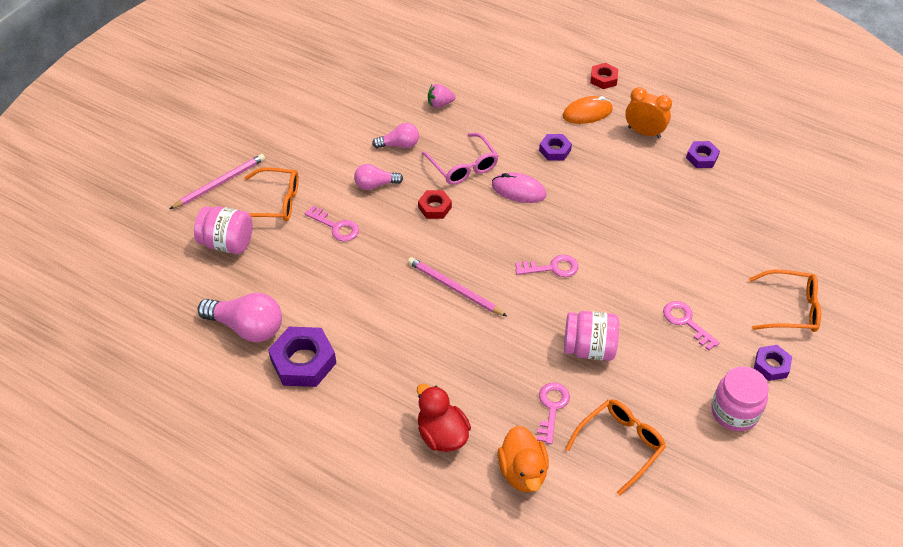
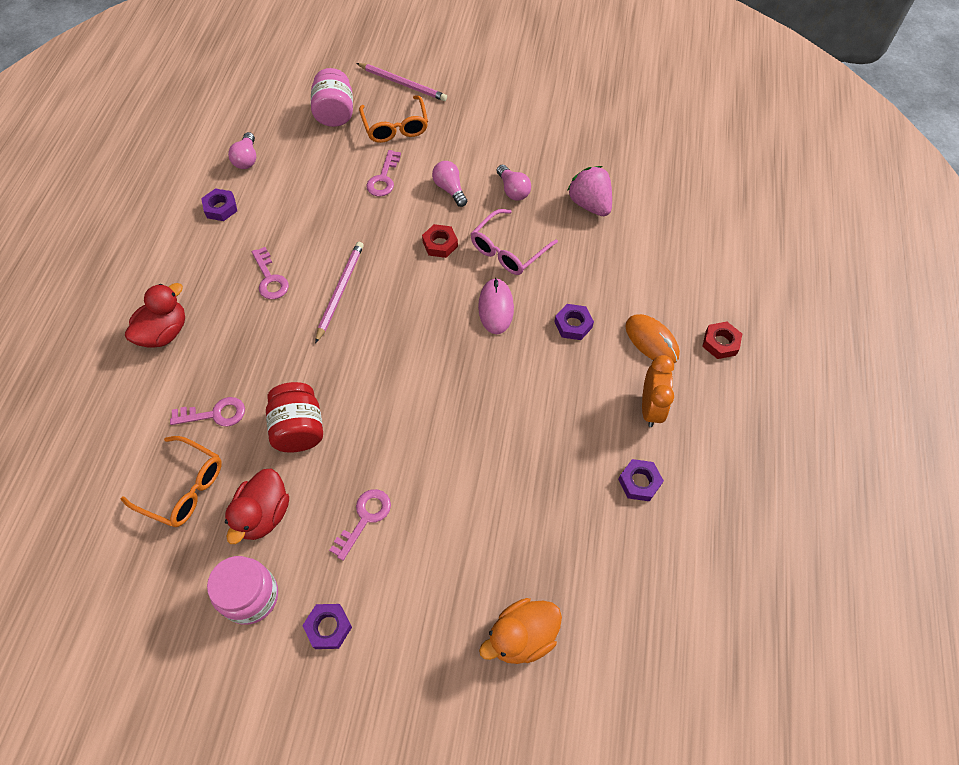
camera: 70 degrees right, 10 degrees up
(247, 327) = (247, 159): pink light bulb -> pink light bulb, size x0.59
(303, 361) = (221, 208): purple nut -> purple nut, size x0.57
(440, 104) = (590, 204): pink strawberry -> pink strawberry, size x1.58
(522, 471) = (136, 408): orange duck -> orange duck (522, 637)
(552, 268) = (397, 367): pink key -> pink key (270, 279)
(589, 348) = (299, 429): pink jar -> red jar
(663, 389) = (263, 514): none -> red duck
(790, 308) = (424, 636): orange glasses -> none

